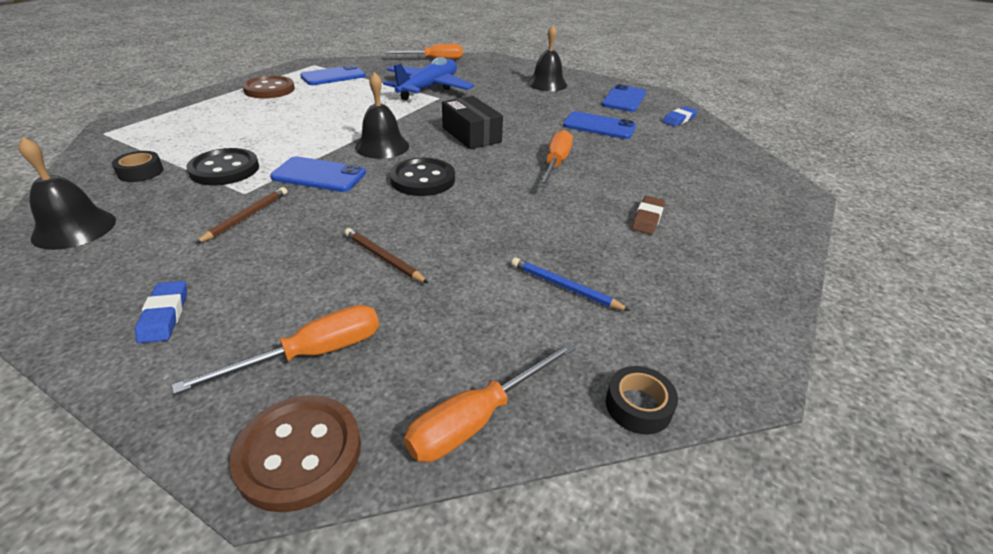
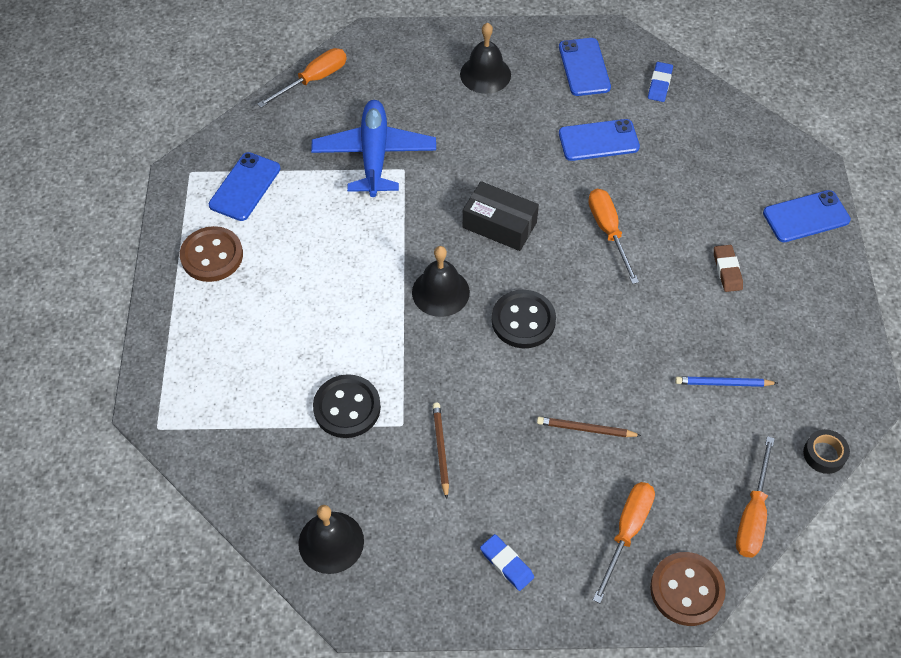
camera: 30 degrees left, 20 degrees up
(141, 172) = (281, 455): black tape -> none
(319, 175) = (434, 366): blue phone -> blue phone (806, 216)

